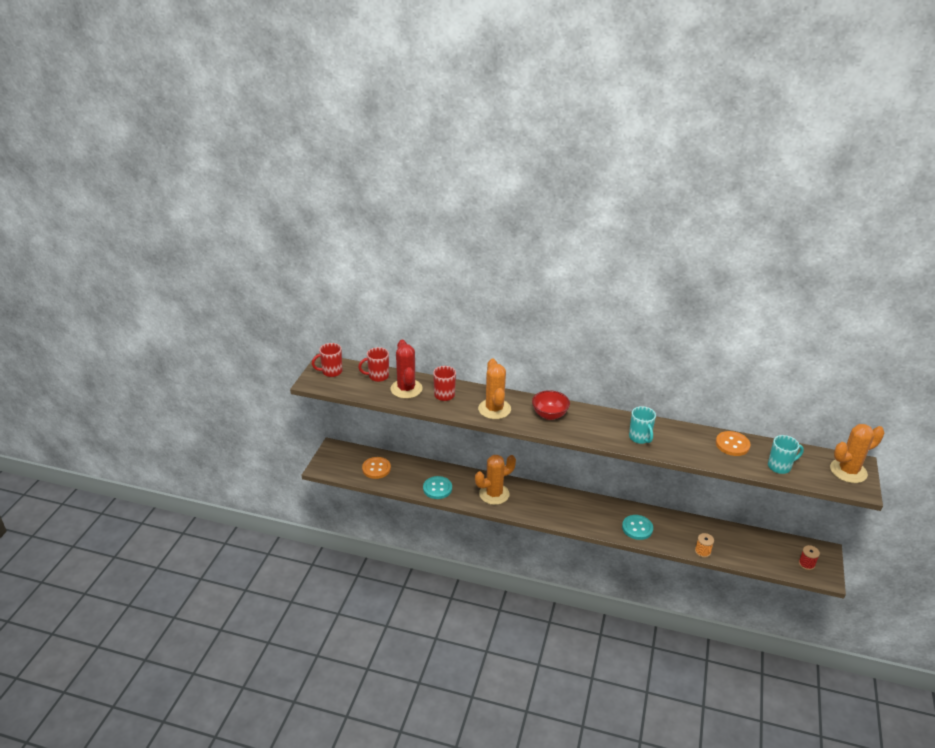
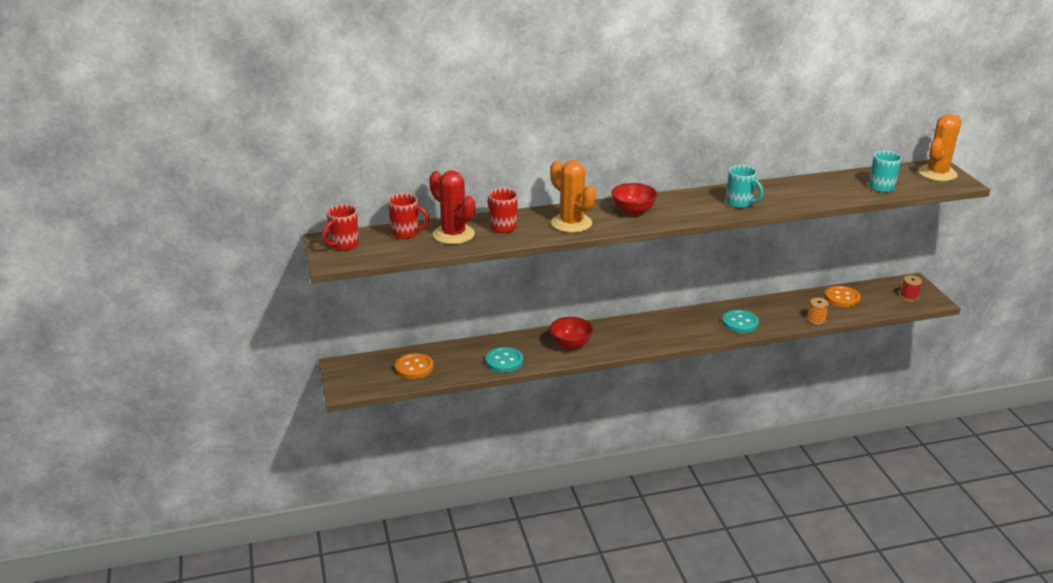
camera: 30 degrees left, 5 degrees down
(378, 376) = (406, 233): red mug -> red mug turned 120 degrees counterclockwise
(494, 494) = (570, 344): orange cactus -> red bowl
(732, 444) = (825, 183): orange button -> orange button (842, 298)

